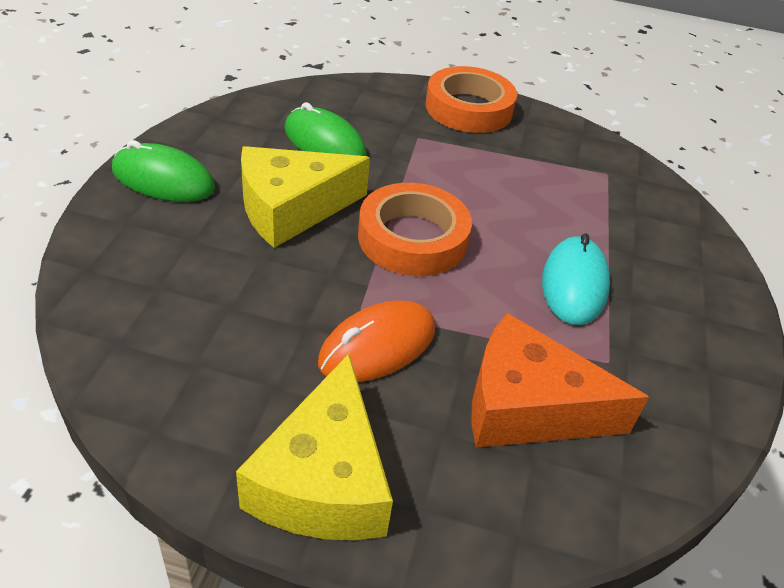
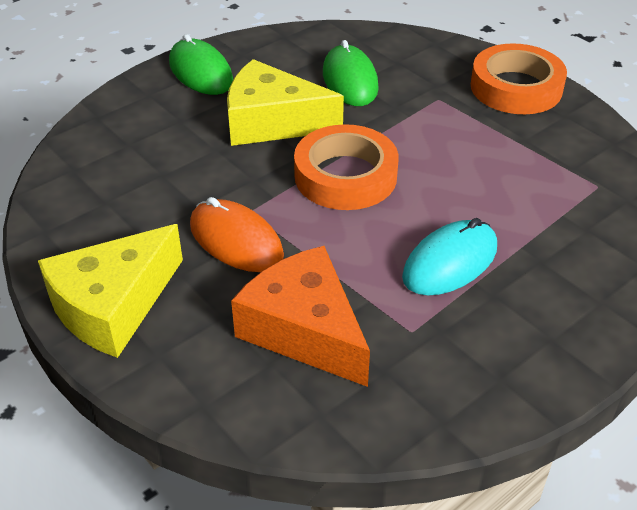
camera: 40 degrees right, 0 degrees up
(377, 346) = (236, 240): orange mouse -> orange mouse turned 45 degrees clockwise

